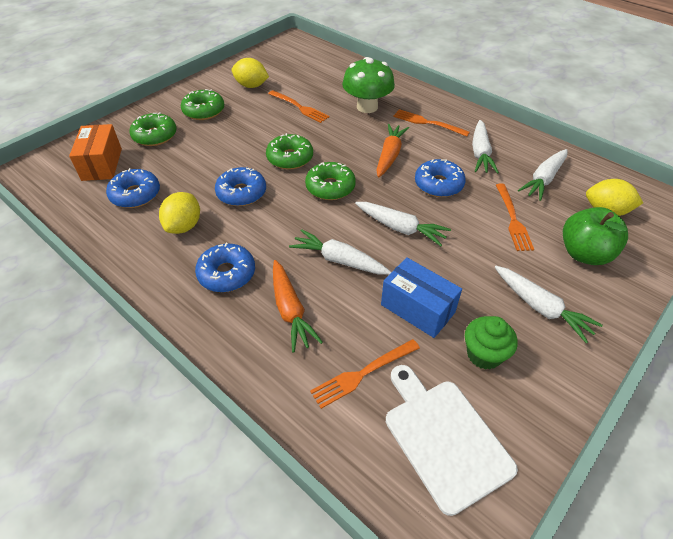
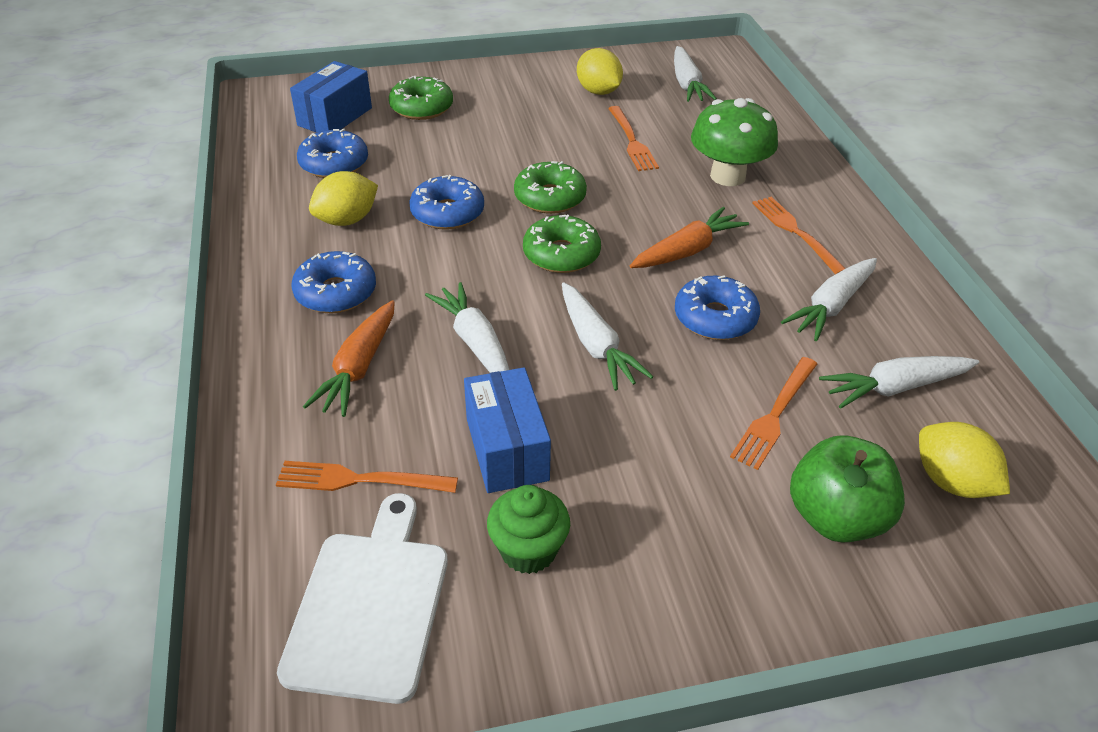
camera: 35 degrees right, 5 degrees down
(102, 164) = (335, 117): orange box -> blue box
(204, 111) = (507, 100): green donut -> none
(540, 307) = (677, 544): white carrot -> white carrot (687, 84)

